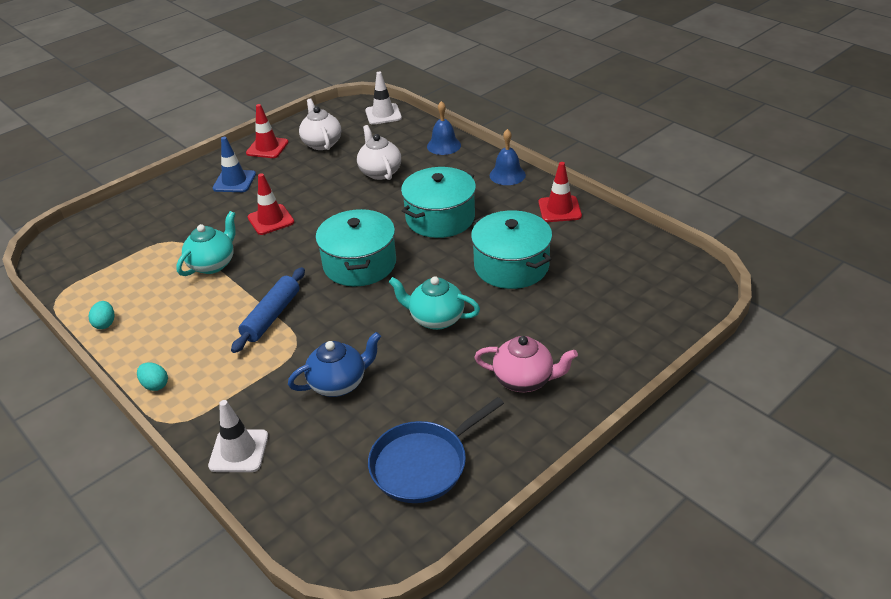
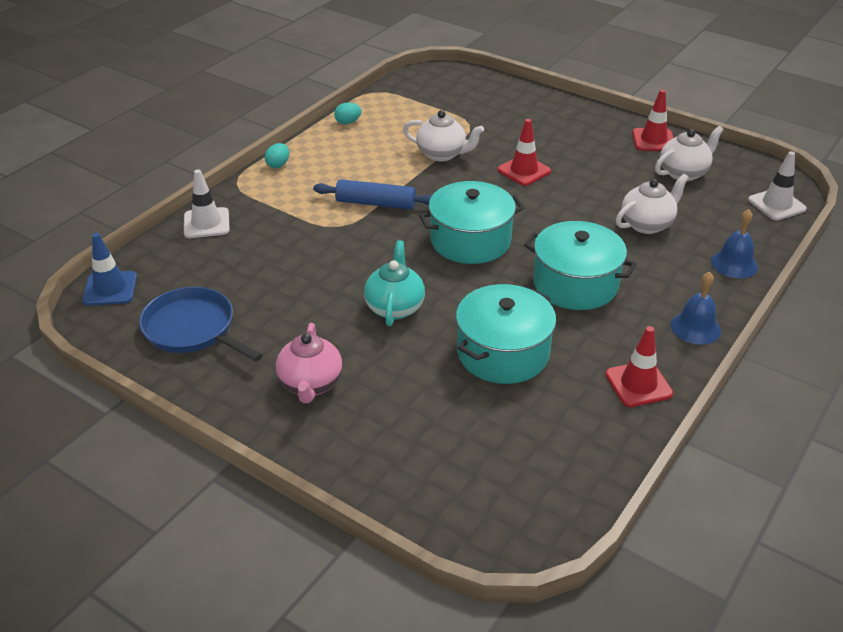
camera: 75 degrees right, 0 degrees up
(213, 264) = (442, 154): turquoise teapot -> white teapot
(234, 181) = (580, 135): blue traffic cone -> blue traffic cone (110, 289)
(339, 383) = (291, 260): blue teapot -> none

